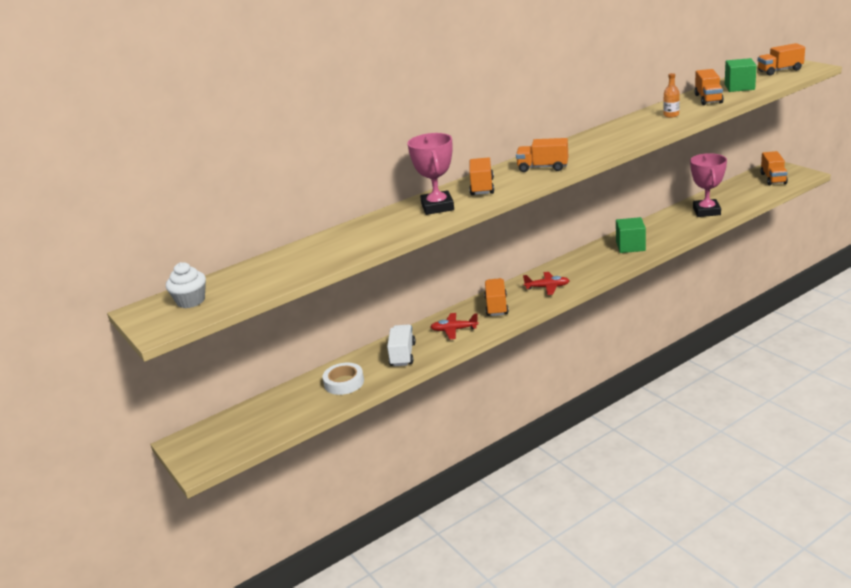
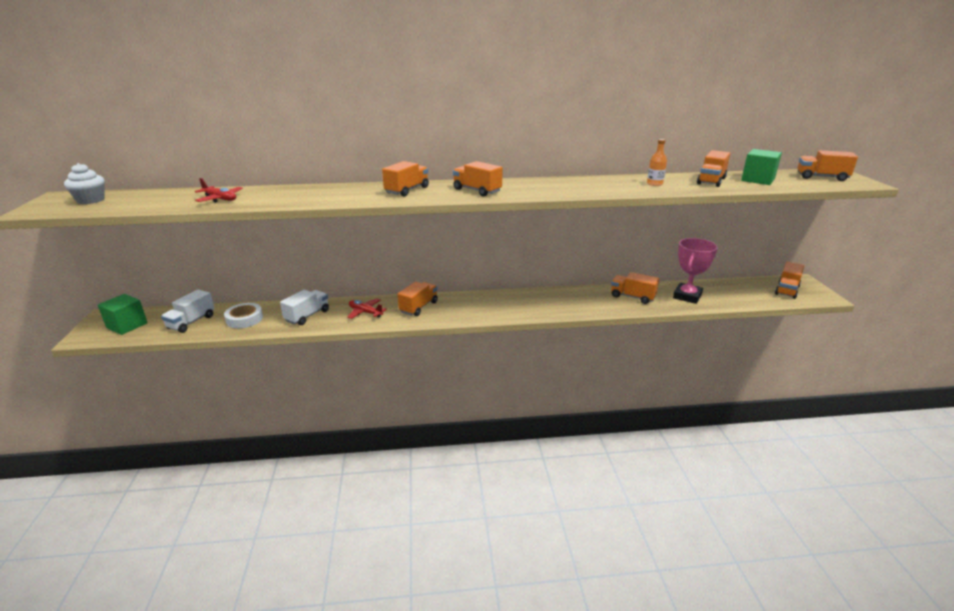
camera: 25 degrees right, 0 degrees up
(292, 407) = (191, 322): none -> white truck
(437, 207) = (350, 193): pink trophy -> none
(547, 287) = (474, 308): red plane -> red plane (220, 199)
(630, 246) = (583, 301): green cube -> green cube (127, 325)
(665, 228) = (632, 297): none -> orange truck

